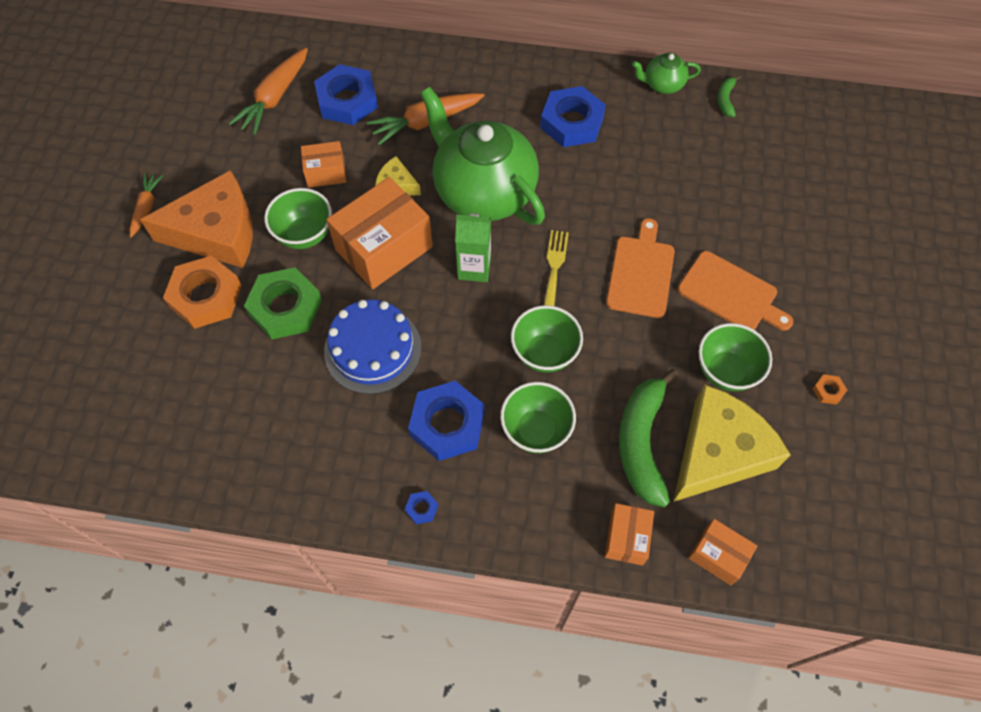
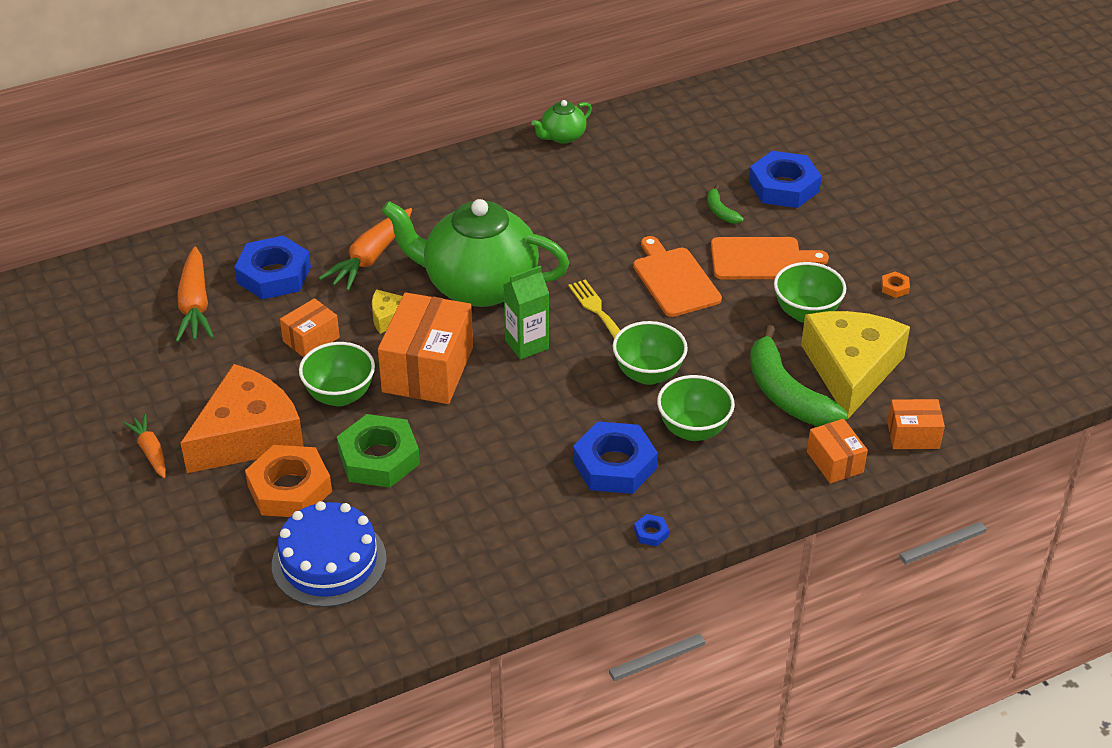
camera: 35 degrees left, 20 degrees down
(373, 349) = (494, 447): blue cake -> blue cake (329, 561)
(572, 122) = (508, 199): blue nut -> blue nut (784, 186)
(725, 100) = (627, 125): green banana -> green banana (720, 211)

